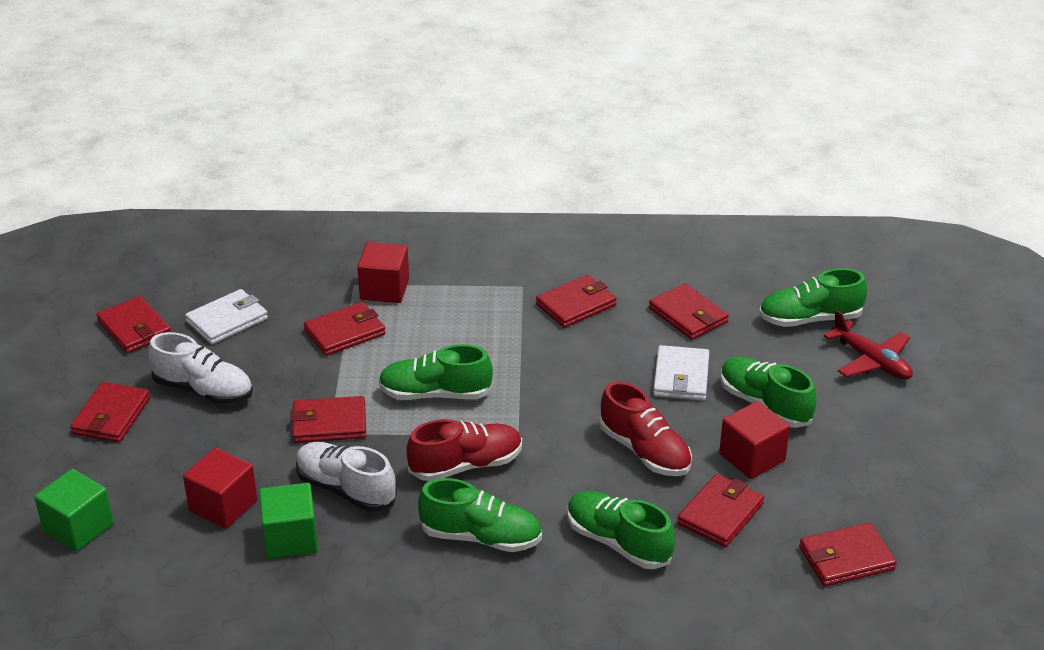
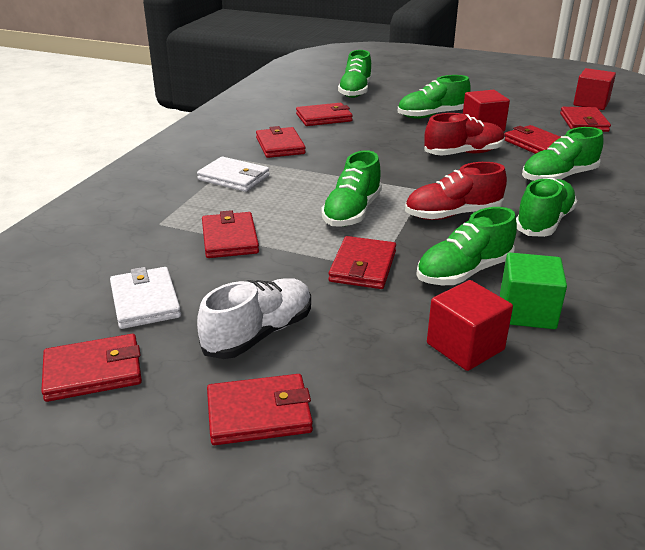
camera: 70 degrees left, 5 degrees down
(78, 528) = (473, 471): green cube -> none
(111, 416) = (259, 413): red wallet -> red wallet turned 45 degrees counterclockwise
(346, 489) = (464, 272): white shoe -> green shoe
(384, 289) = (183, 211): red cube -> red cube (591, 103)
(466, 465) = (452, 214): red shoe -> red shoe turned 105 degrees counterclockwise
(681, 377) = (389, 130): white wallet -> white wallet (234, 178)
(871, 361) = (406, 86): red plane -> none

